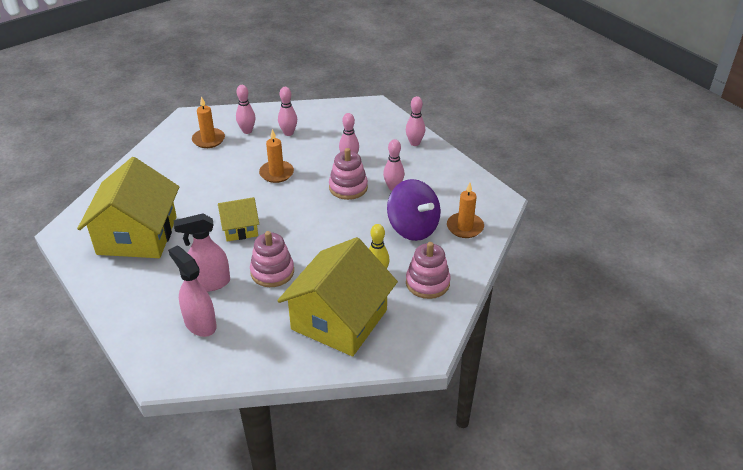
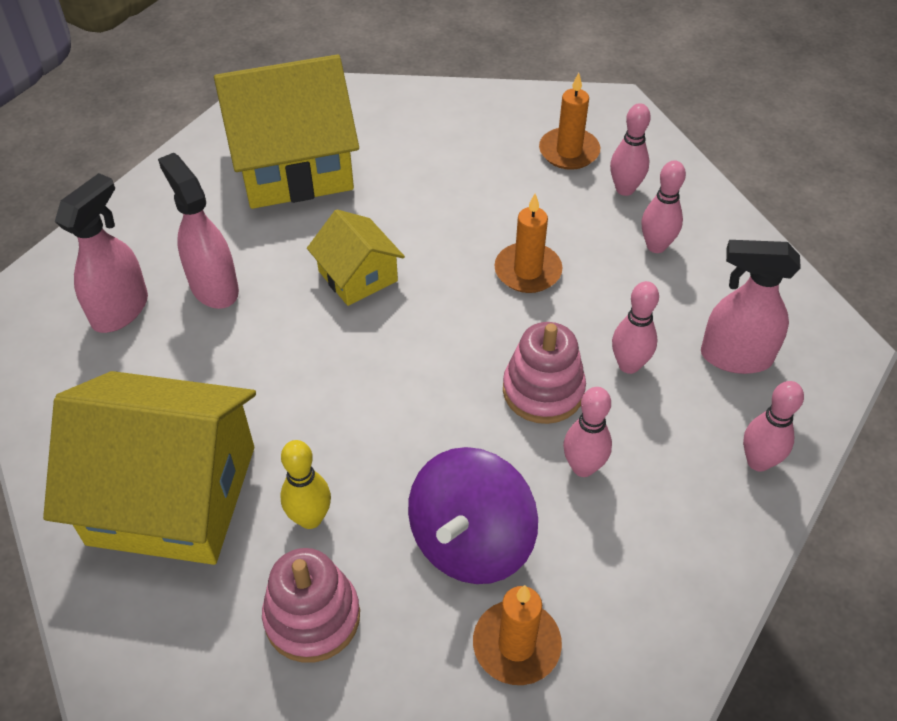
camera: 70 degrees right, 10 degrees up
(272, 272) = (265, 357): pink stacking toy -> none
(362, 132) = (735, 357): none -> pink spray bottle

